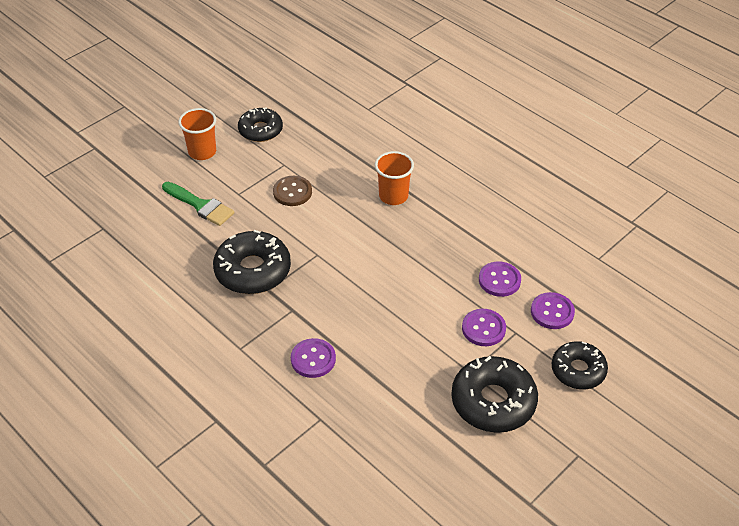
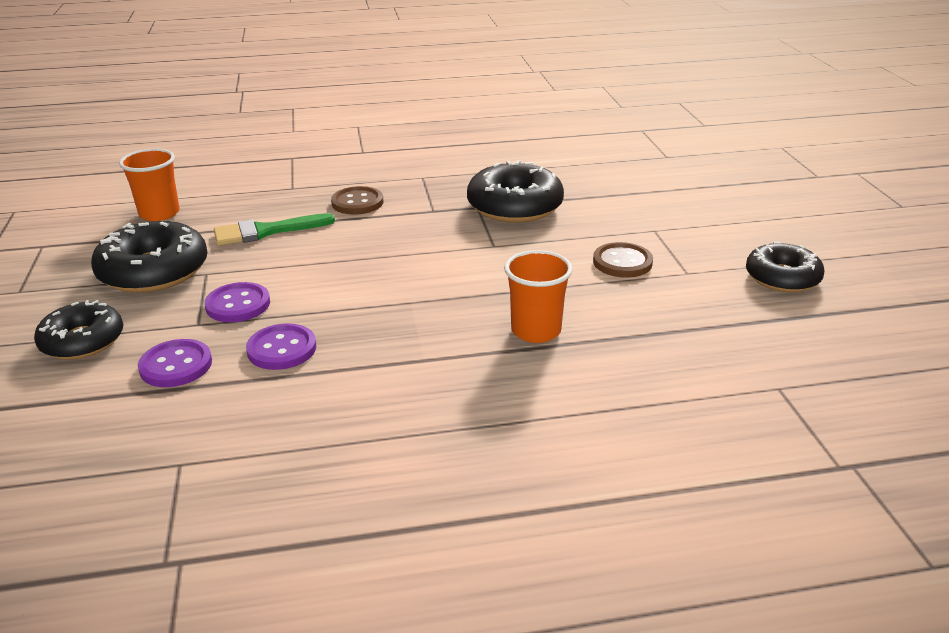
camera: 125 degrees right, 15 degrees down
(200, 205) = (654, 205): green brush -> green brush (266, 231)
(202, 152) = (760, 229): orange cup -> orange cup (159, 213)
(313, 359) = (357, 202): purple button -> brown button

